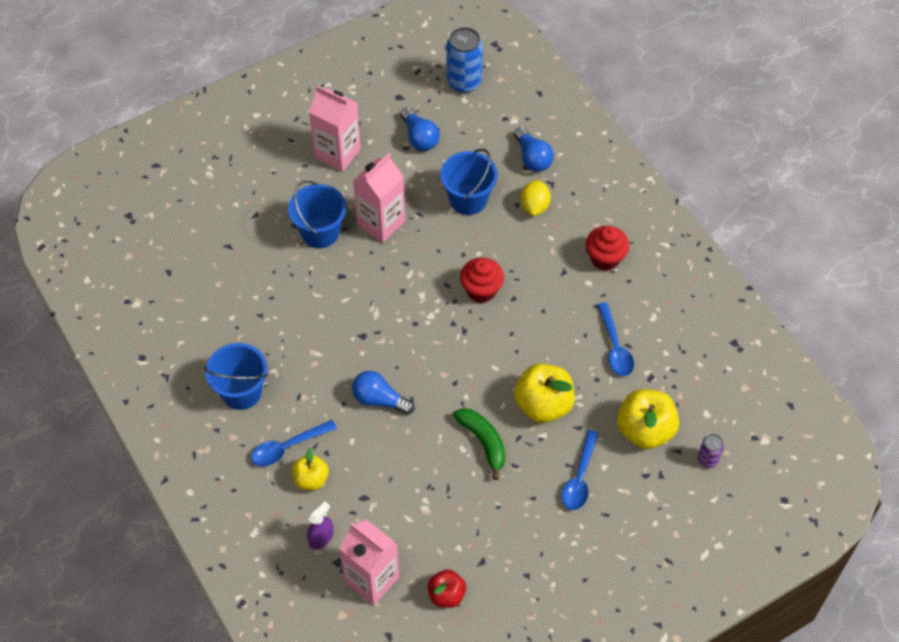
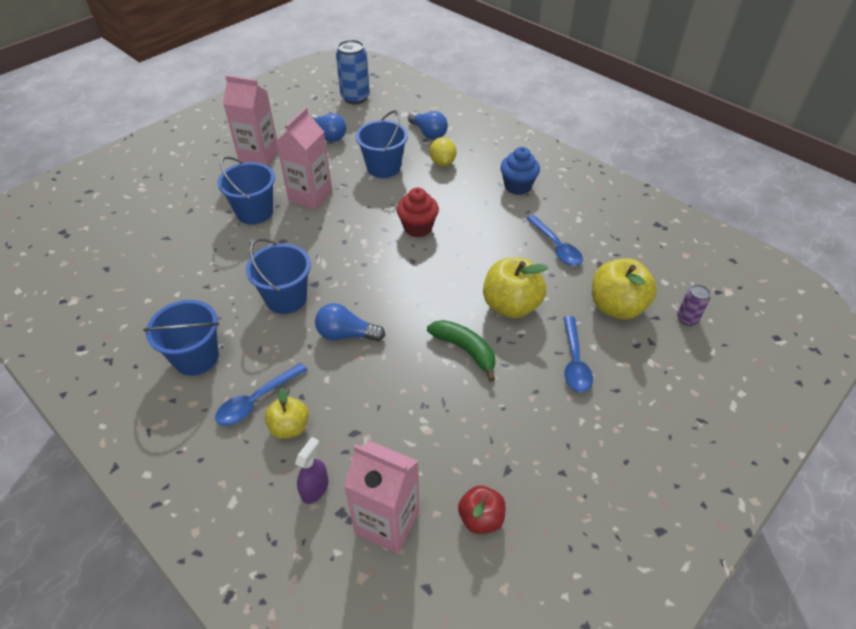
camera: 15 degrees left, 10 degrees down
(332, 346) = (286, 298): none -> blue bucket
(605, 258) = (517, 186): red cupcake -> blue cupcake

